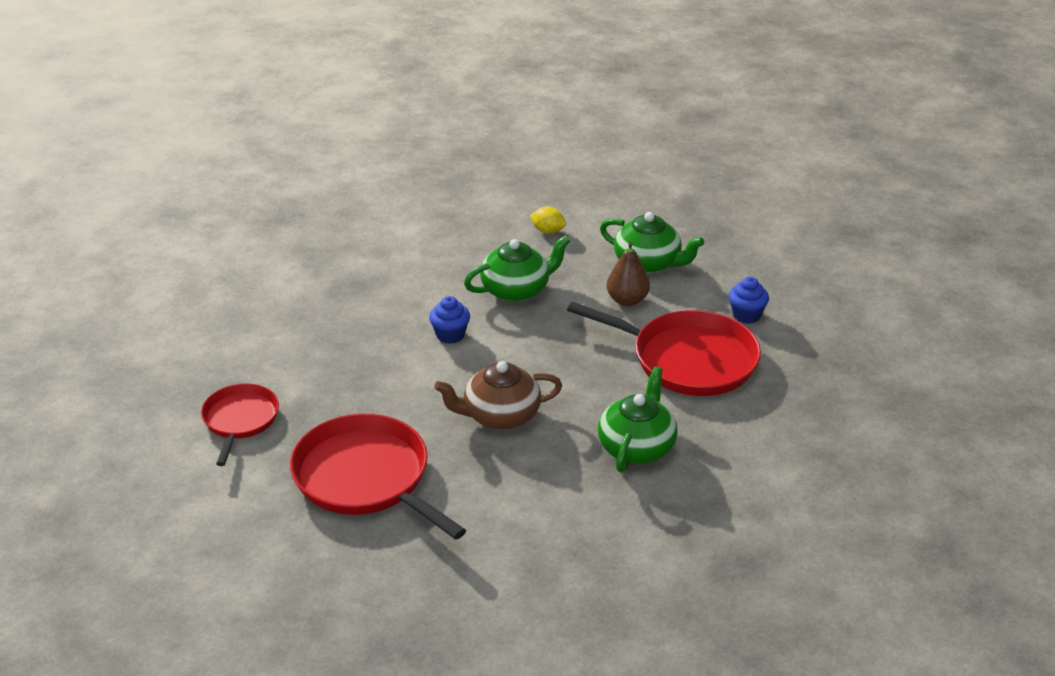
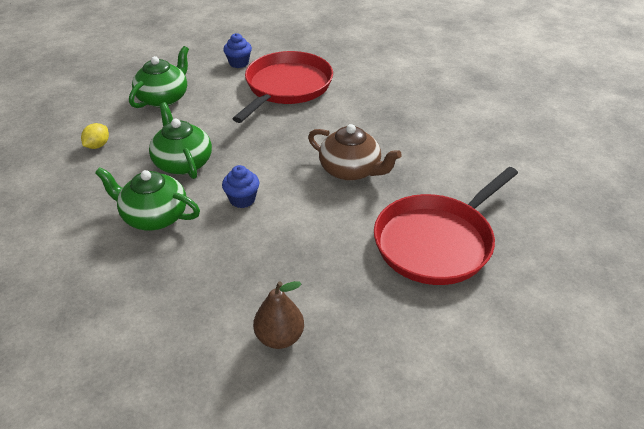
camera: 90 degrees left, 5 degrees up
(240, 420) = (368, 341): red pan -> none
(500, 415) = (351, 170): brown teapot -> brown teapot turned 45 degrees counterclockwise
(627, 300) = (210, 109): brown pear -> brown pear (279, 337)
(637, 447) = (380, 110): green teapot -> green teapot (154, 216)

